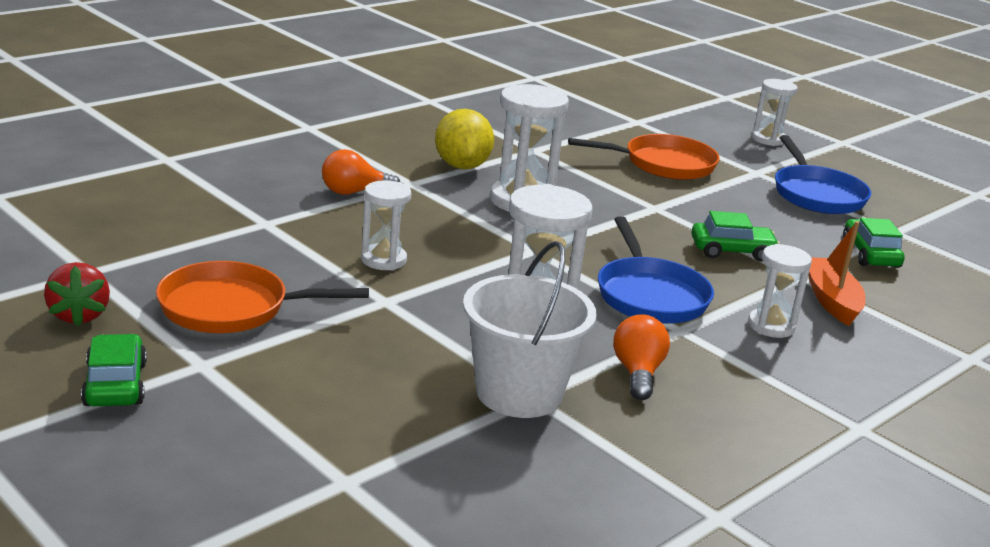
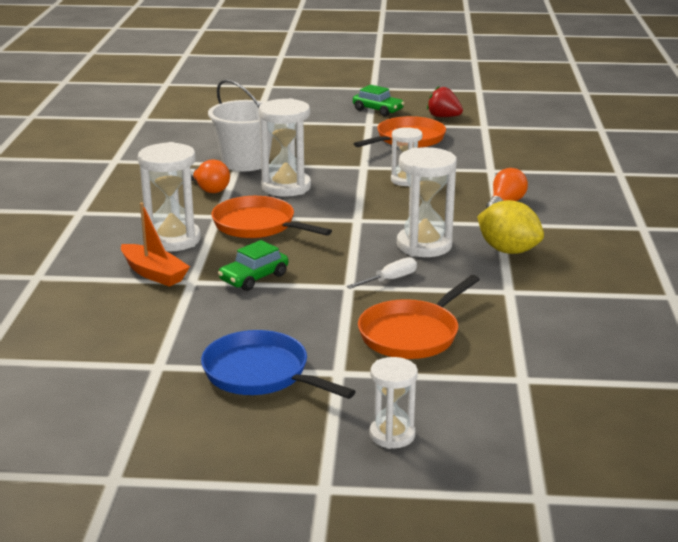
camera: 140 degrees right, 0 degrees up
(610, 195) = (390, 280): none -> white screwdriver
(650, 295) = (258, 225): blue pan -> orange pan
(771, 326) = (173, 240): white hourglass -> white hourglass, size x1.63
(870, 254) = (160, 327): green car -> none

